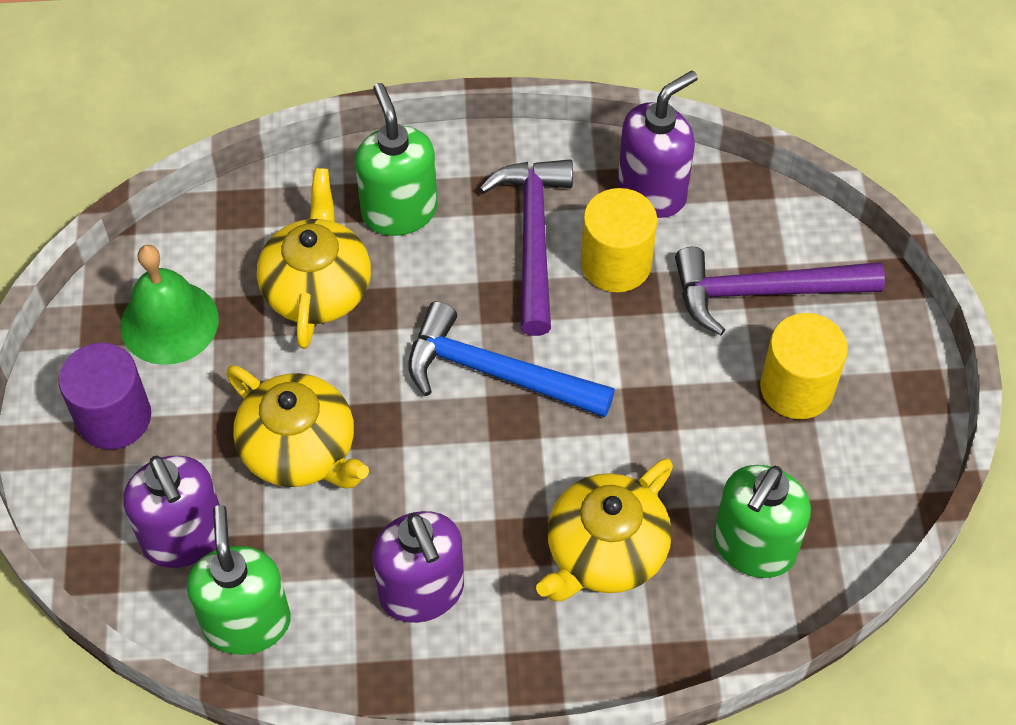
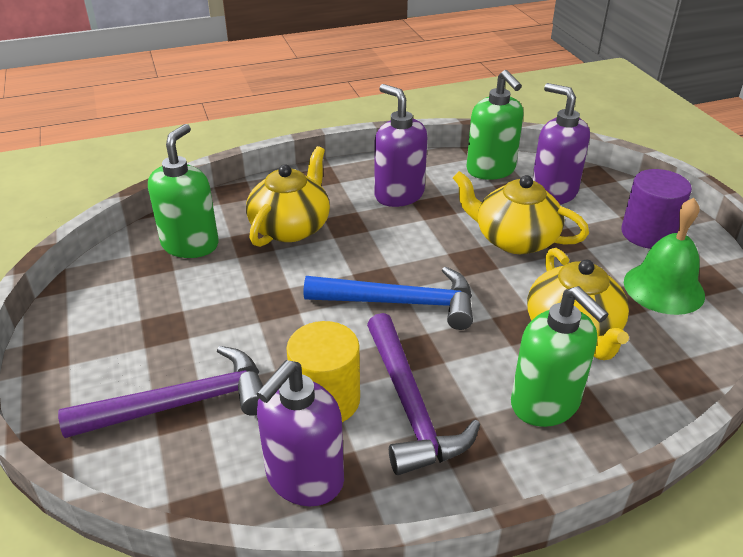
camera: 165 degrees right, 20 degrees down
(796, 388) = (154, 337): yellow cylinder -> none

